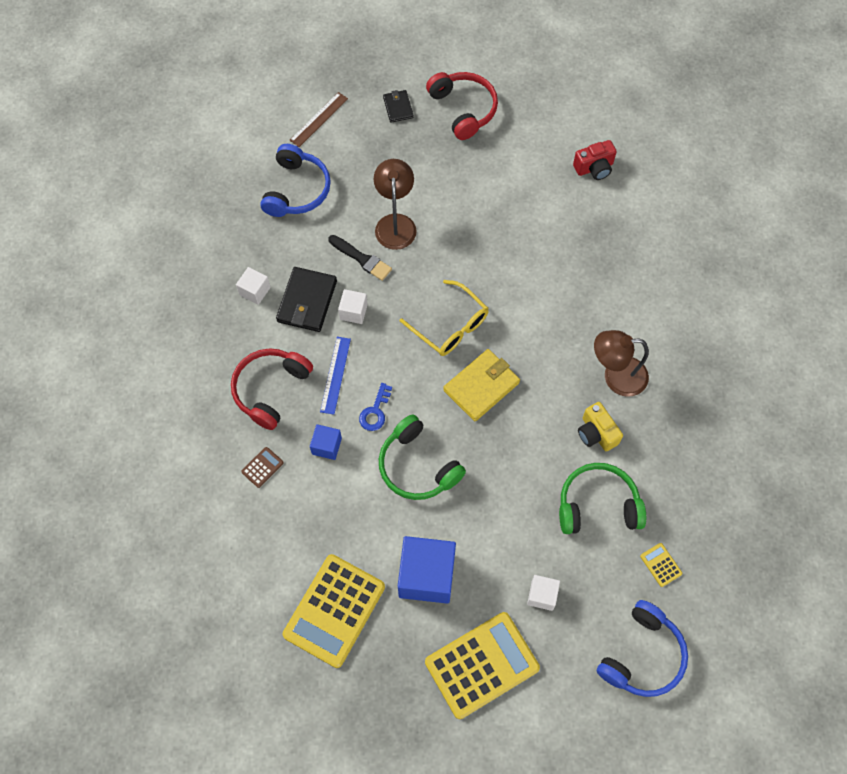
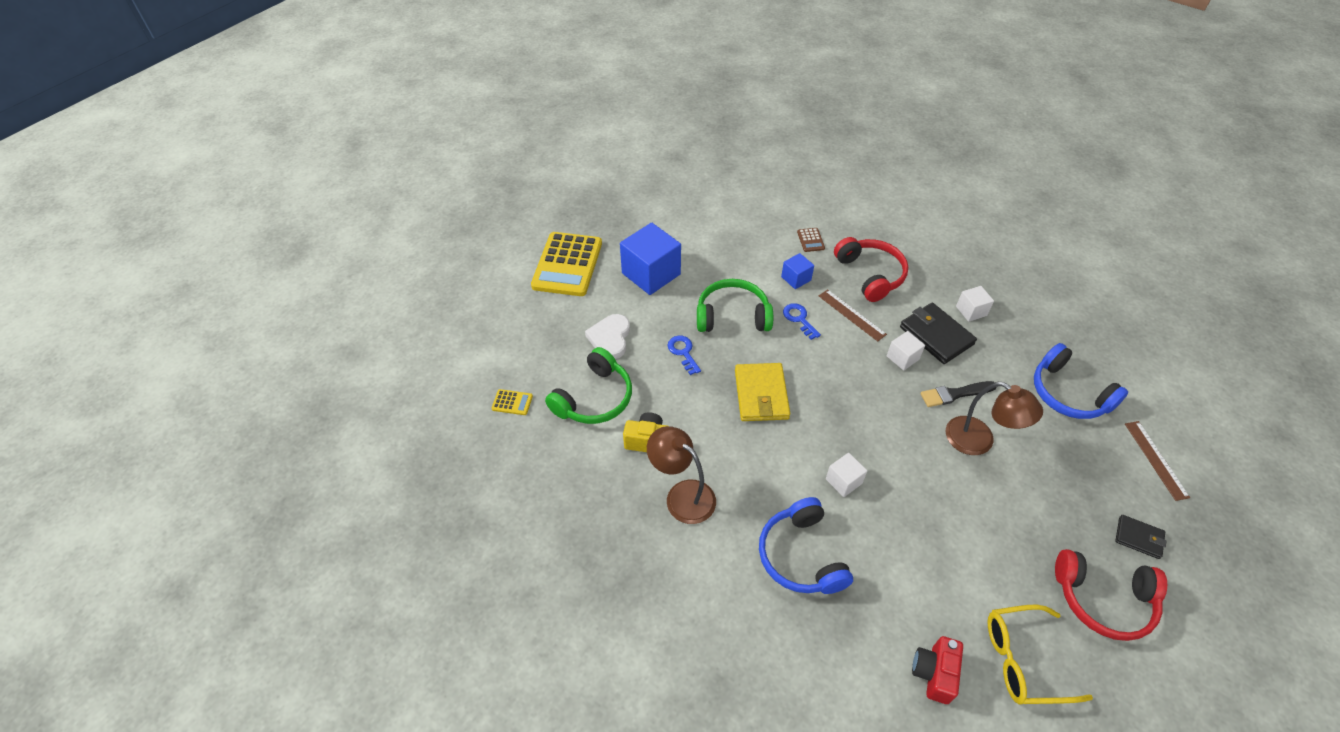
camera: 130 degrees right, 15 degrees down
(334, 610) = (677, 221): yellow calculator -> none
(335, 375) = (851, 315): blue ruler -> brown ruler
(450, 326) = (836, 411): yellow glasses -> yellow glasses (1023, 660)
(492, 475) = (683, 352): none -> blue key
(530, 546) = (610, 338): none -> white heart
(542, 595) = (572, 321): white cube -> white cube (843, 481)
(616, 376) = (682, 495): brown lamp -> brown lamp turned 90 degrees counterclockwise
(642, 655) = (474, 345): blue headphones -> blue headphones (801, 556)

